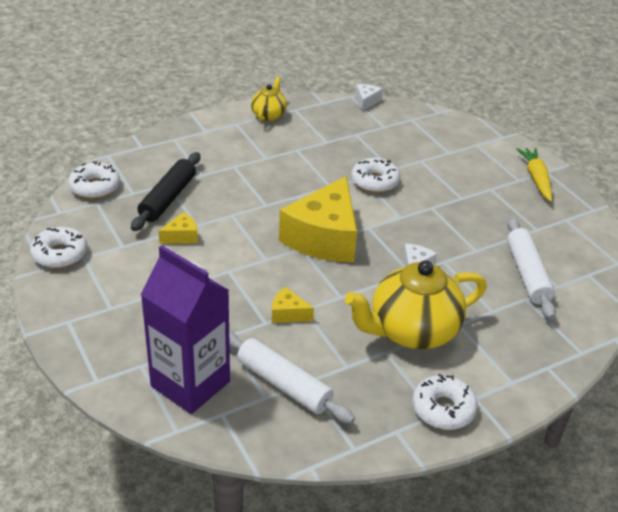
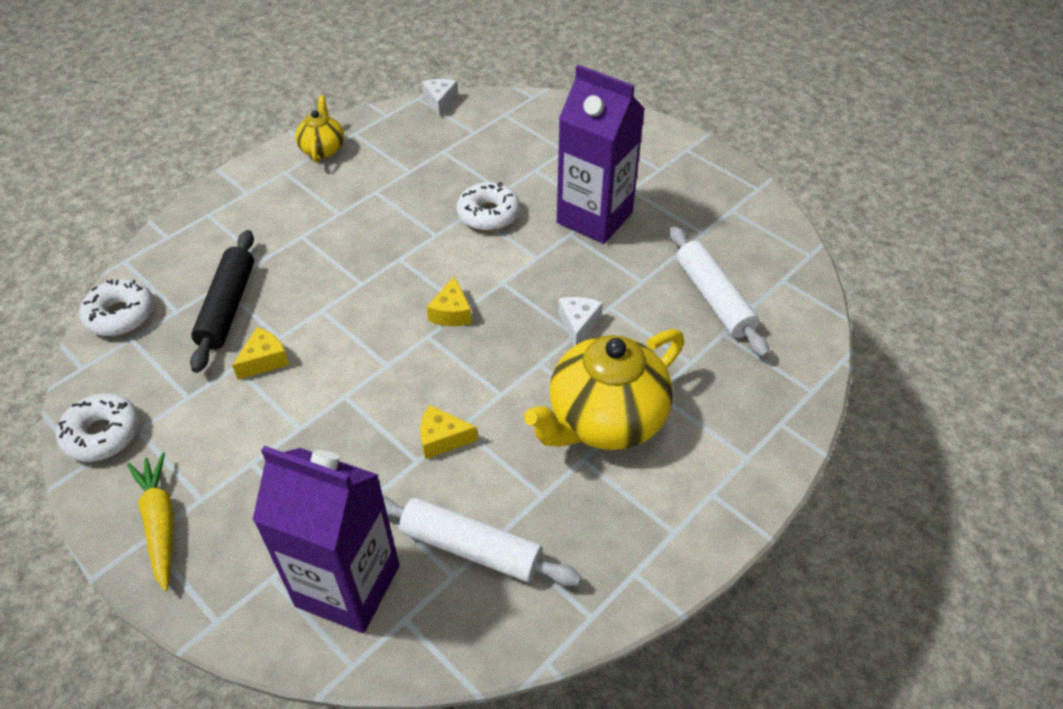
camera: 15 degrees left, 10 degrees up
(324, 238) = (451, 313): yellow cheese -> yellow cheese, size x0.42
(443, 409) = (680, 522): white donut -> none
(455, 201) = (594, 218): none -> purple carton
(536, 178) = (678, 162): yellow carrot -> yellow carrot (160, 523)

